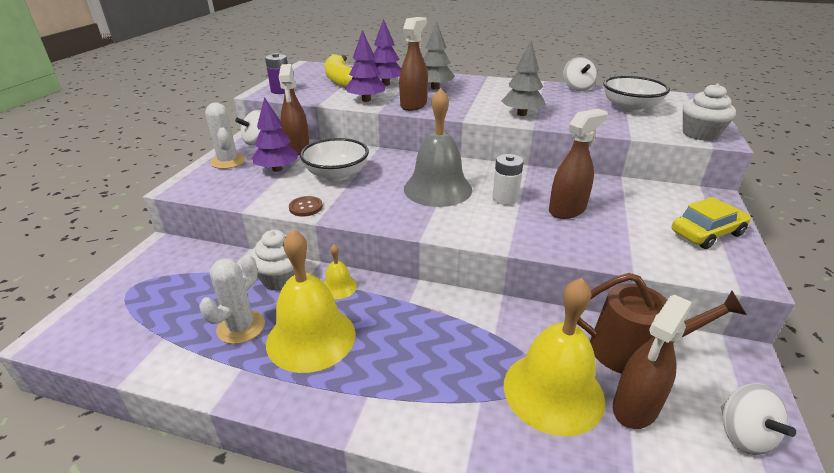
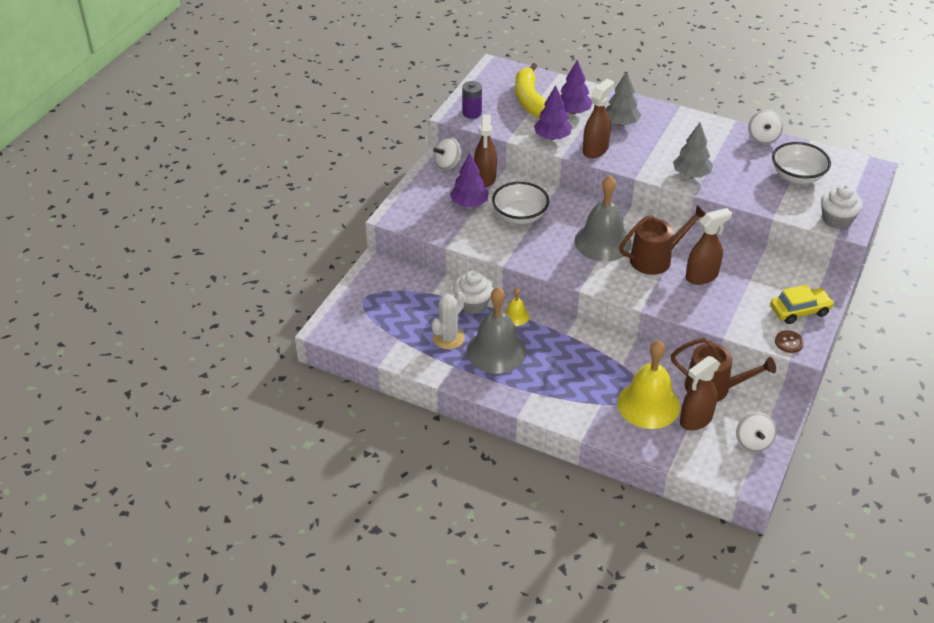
camera: 10 degrees right, 10 degrees up
(228, 161) = (426, 189): white cactus -> none
(306, 207) = (495, 249): brown button -> brown button (789, 342)
(311, 337) = (496, 351): yellow bell -> grey bell
(505, 198) = (656, 259): white battery -> brown watering can

